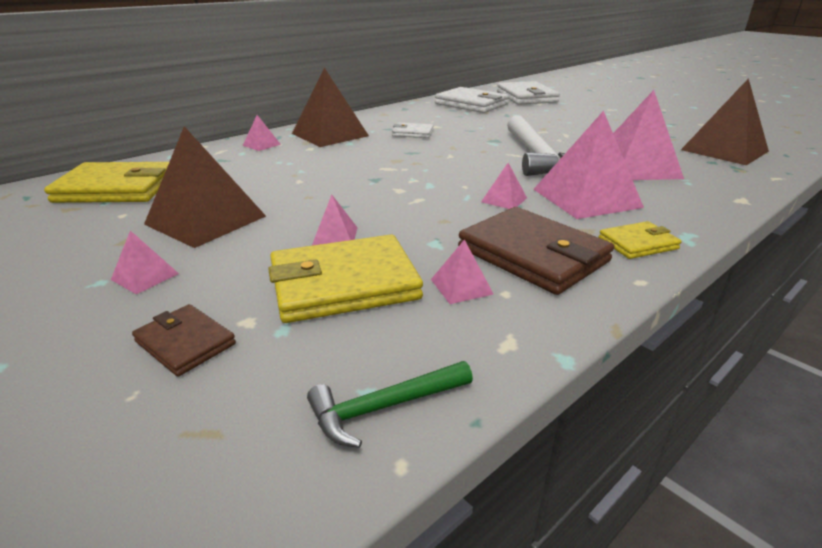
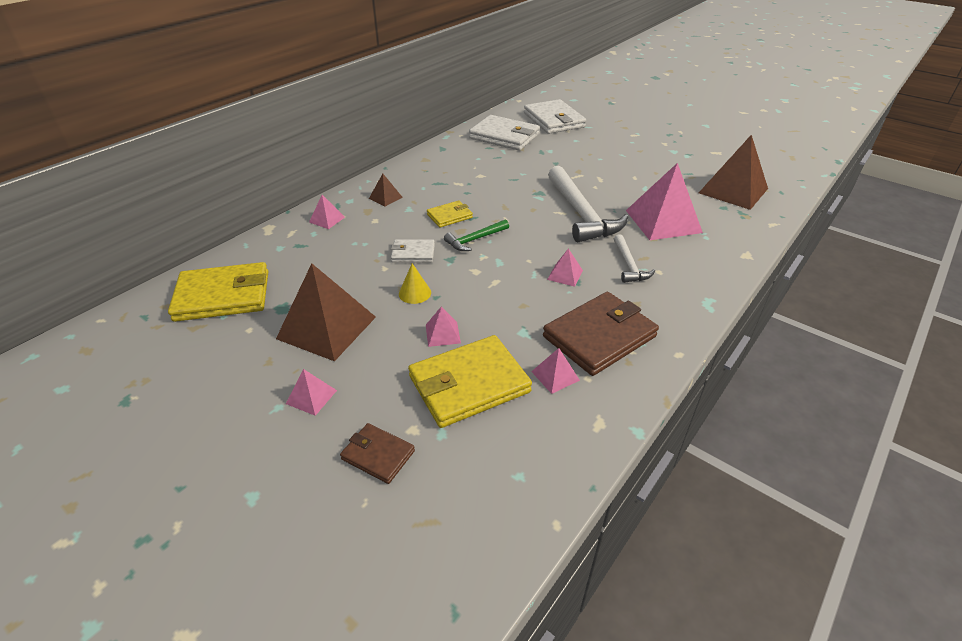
camera: 10 degrees left, 10 degrees up
(321, 201) = (415, 293): none -> yellow cone
(330, 134) = (385, 197): brown pyramid -> brown pyramid, size x0.45
(384, 407) = (533, 486): green hammer -> green hammer (475, 240)
(412, 133) = (462, 188): white wallet -> white wallet (413, 253)
(533, 255) = (599, 336): brown wallet -> brown wallet turned 75 degrees counterclockwise
(586, 198) = (629, 265): pink pyramid -> white hammer
(638, 243) = (673, 315): yellow wallet -> yellow wallet (449, 216)

